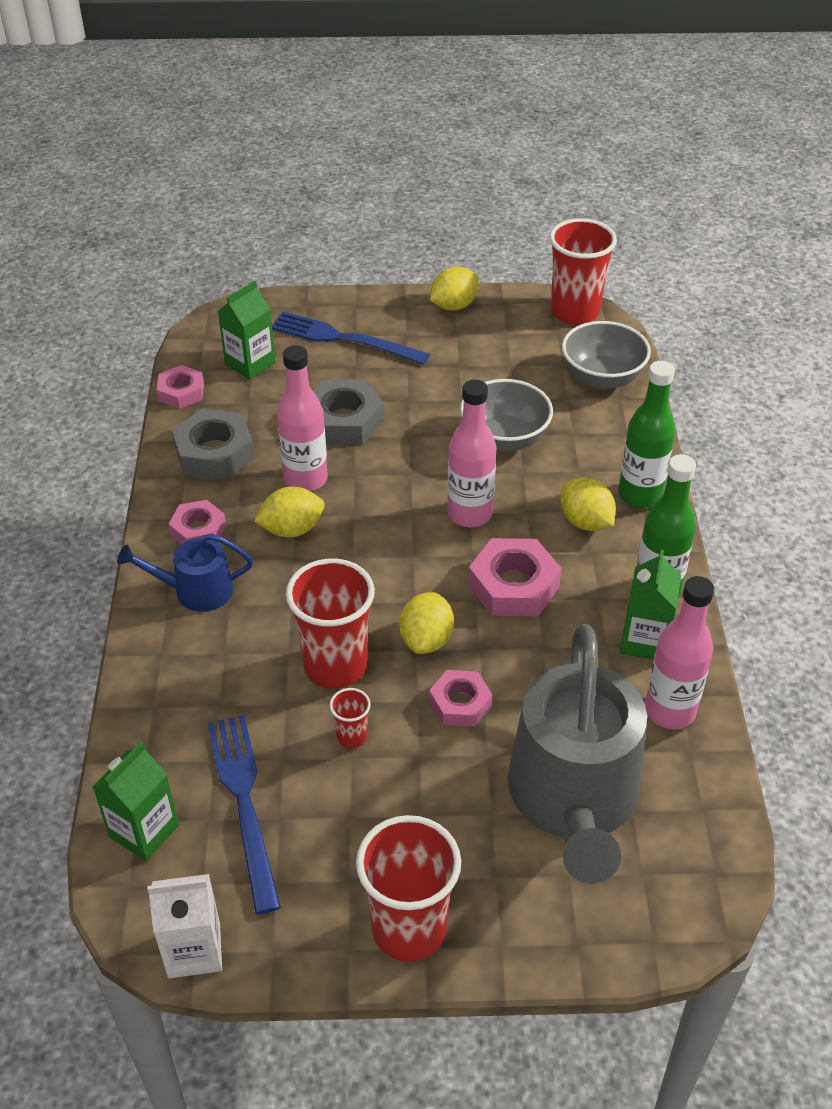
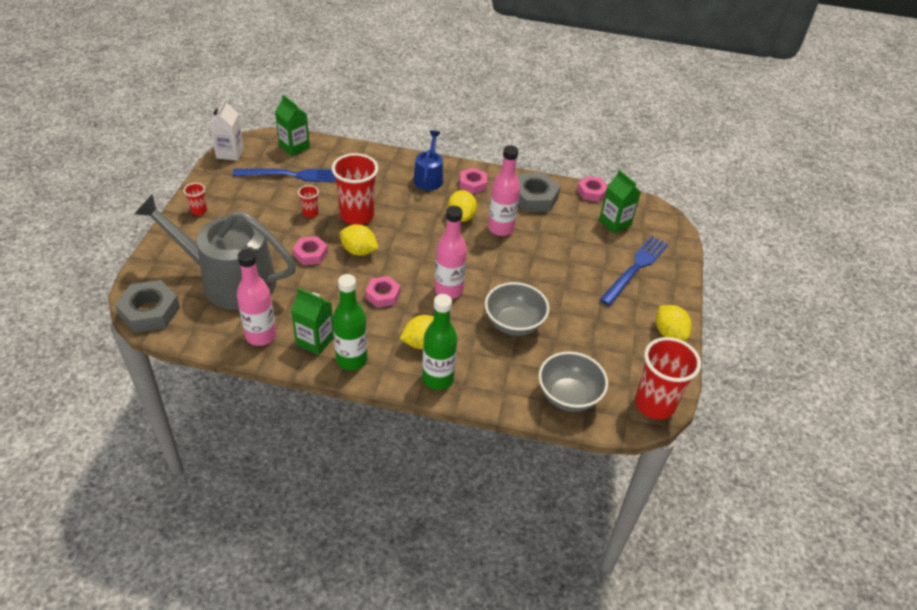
camera: 100 degrees right, 0 degrees up
(343, 420) = (550, 253): grey nut -> grey nut (150, 311)
(409, 928) = (199, 211): red cup -> red cup, size x0.46
(513, 585) = (383, 295): pink nut -> pink nut, size x0.63

